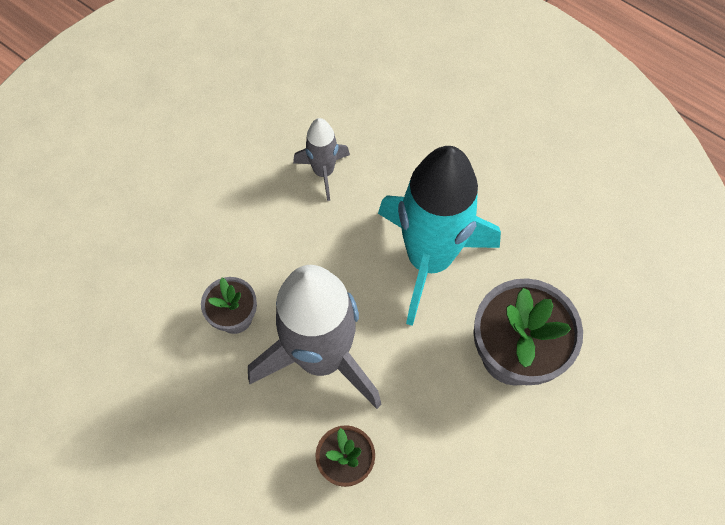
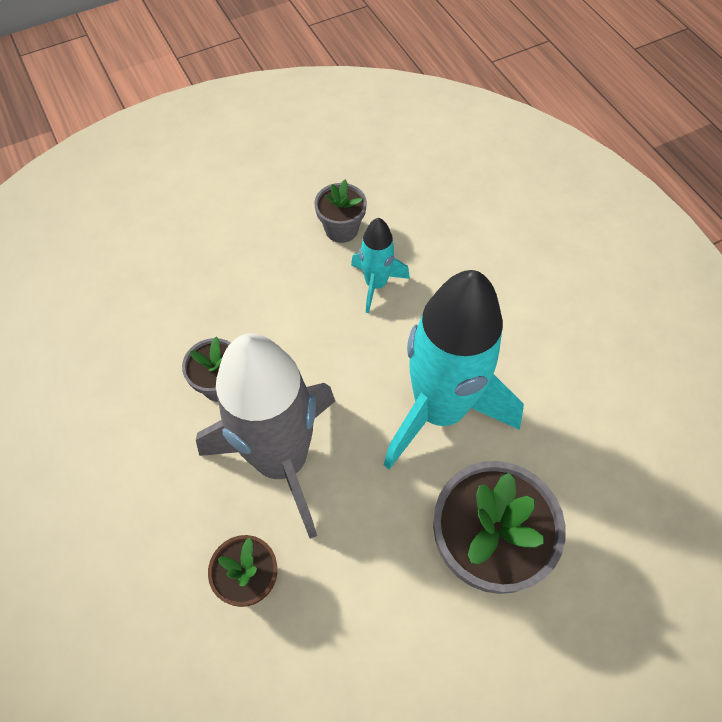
camera: 25 degrees right, 5 degrees down
(268, 133) = (341, 229): none -> grey flower pot
(323, 172) = (376, 284): grey rocket -> turquoise rocket

